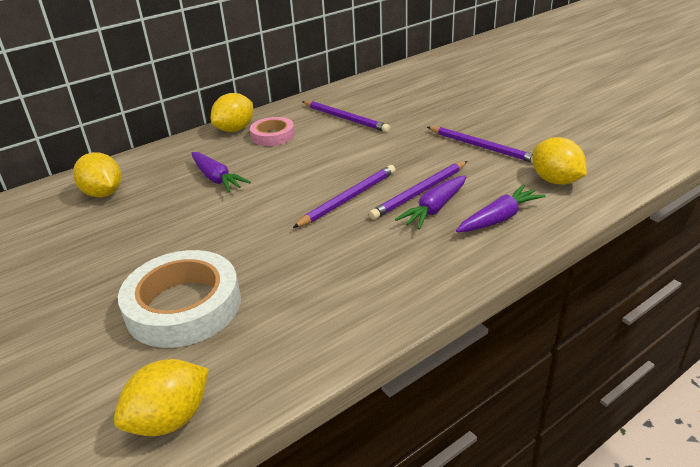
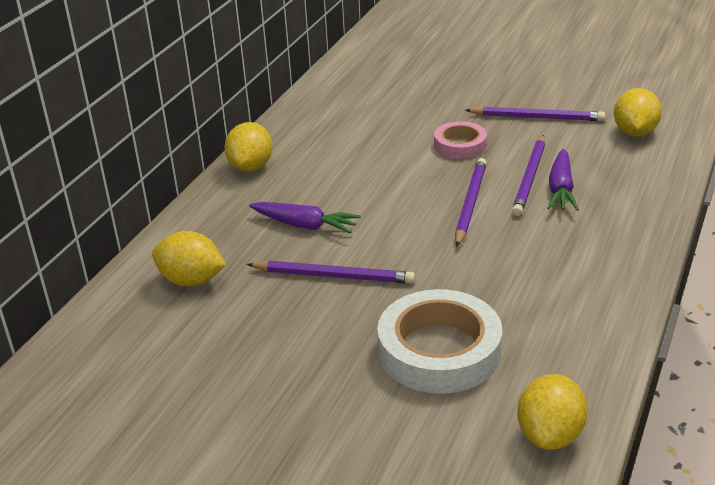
camera: 30 degrees left, 0 degrees up
(273, 135) = (306, 162): pink tape -> pink tape (460, 145)
(345, 118) = (363, 122): purple pencil -> purple pencil (334, 276)
(499, 218) = (624, 181): purple carrot -> none
(555, 181) = (635, 132): yellow lemon -> yellow lemon turned 75 degrees clockwise

